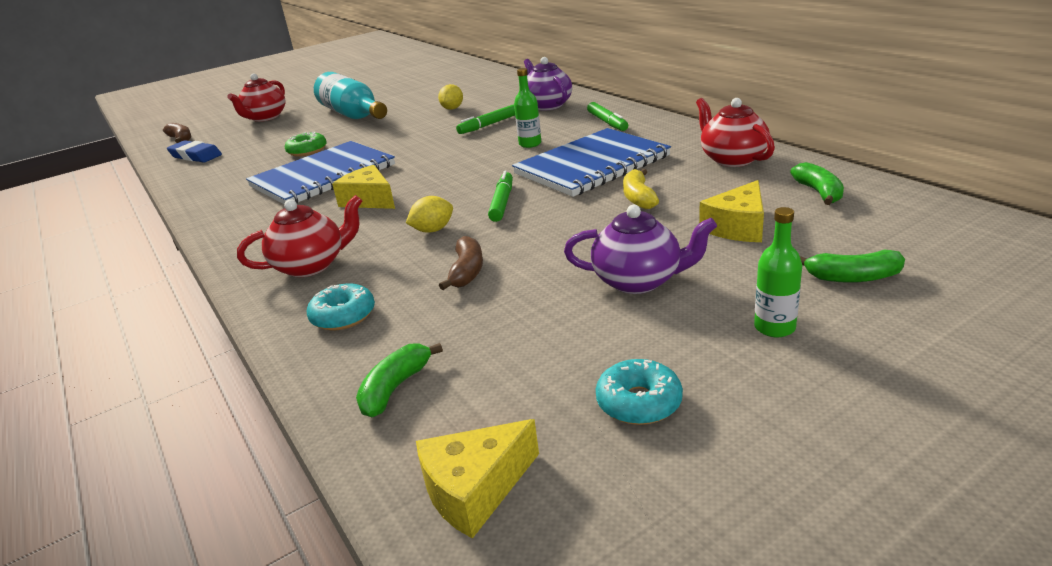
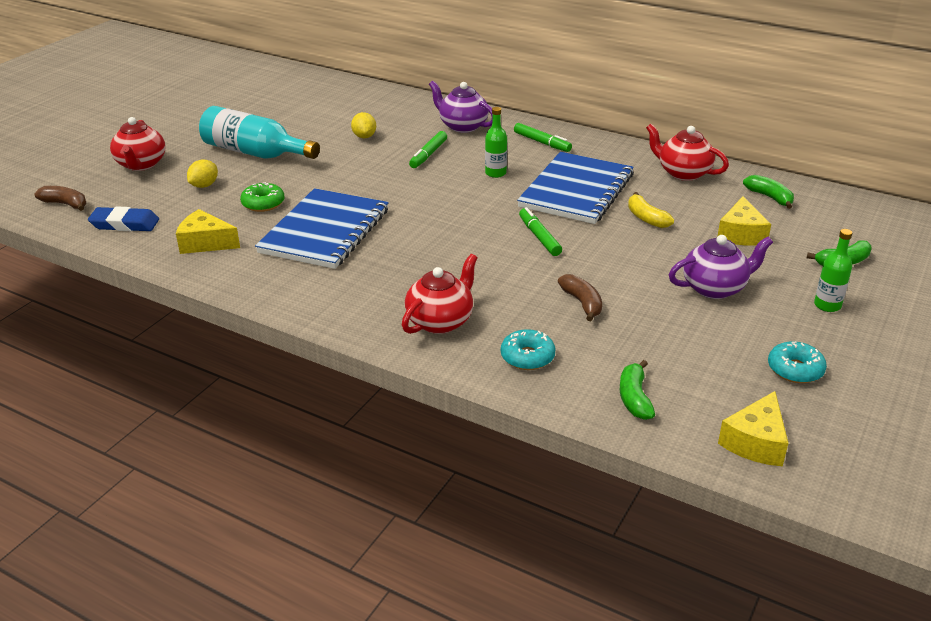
camera: 30 degrees left, 5 degrees up
(369, 200) = (410, 251): yellow cheese -> yellow cheese (205, 243)
(433, 230) = (509, 271): yellow lemon -> yellow lemon (204, 185)

